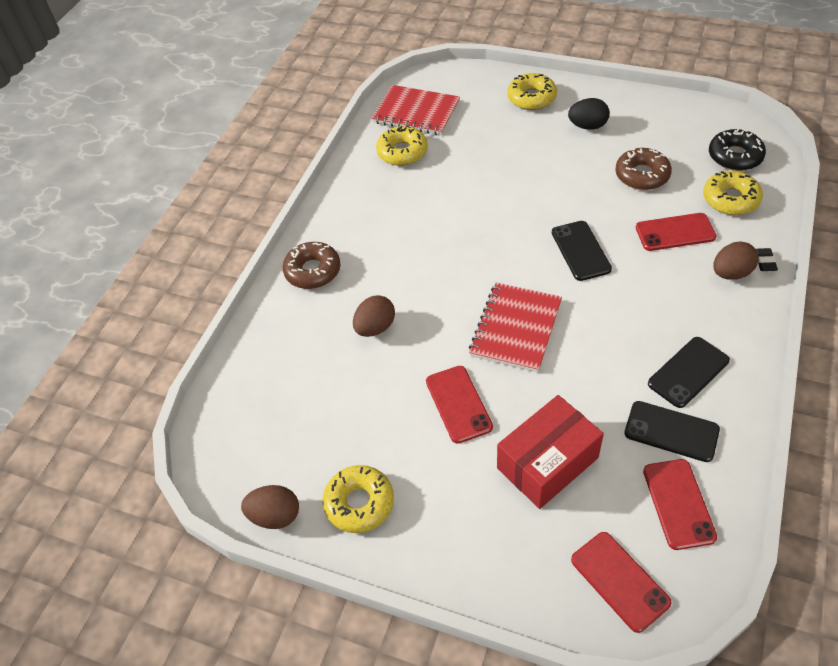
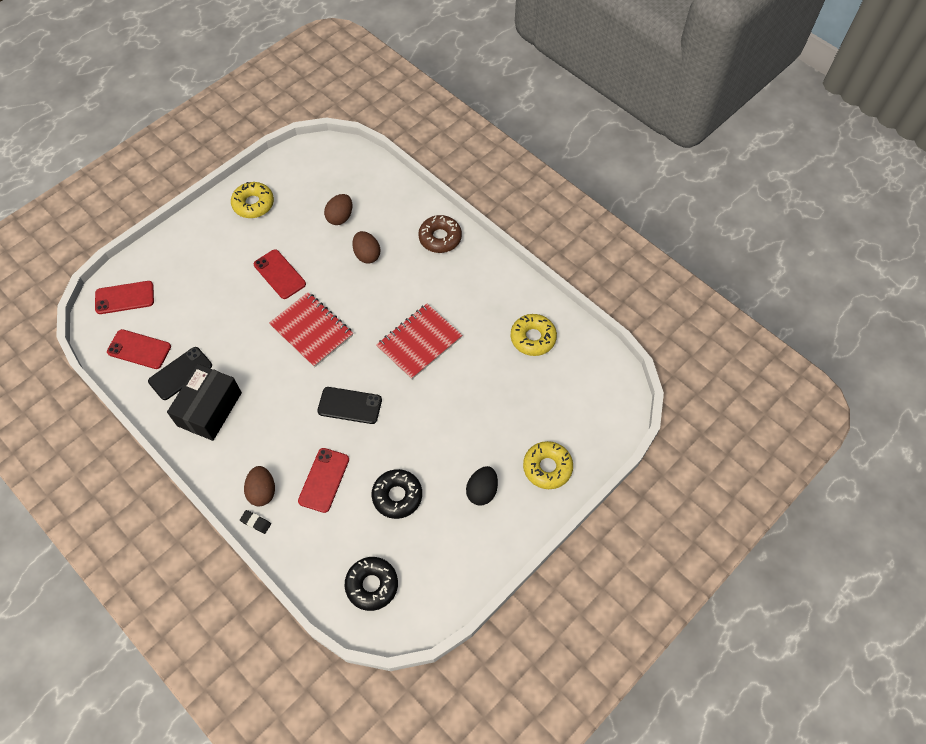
camera: 110 degrees right, 10 degrees up
(275, 516) = (274, 166): brown egg -> brown egg (340, 217)
(416, 112) = (579, 369): red notebook -> red notebook (419, 342)
(458, 404) = (279, 274): red phone -> red phone turned 45 degrees clockwise
(547, 463) = (210, 300): red box -> none
(642, 175) = (397, 496): brown donut -> black donut
(688, 372) = (209, 409): black phone -> black box
(730, 199) = (329, 545): yellow donut -> none

